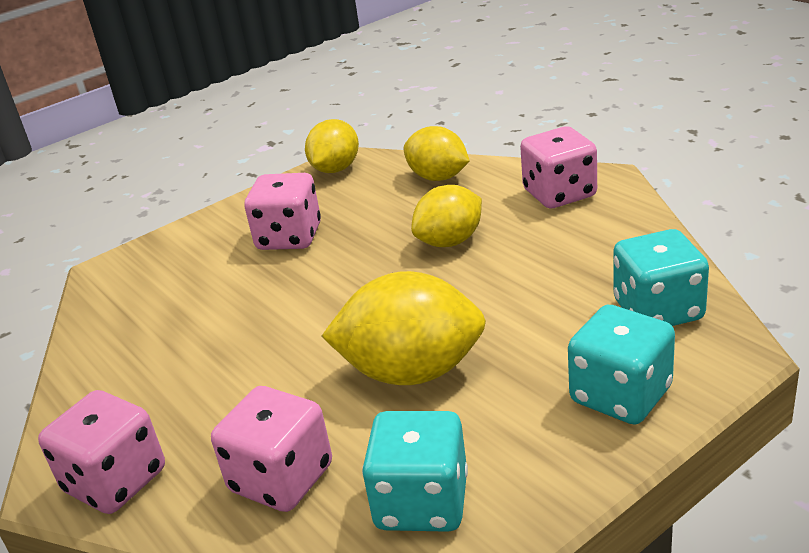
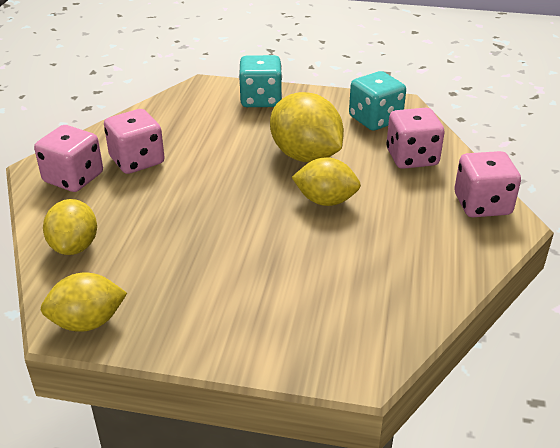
camera: 135 degrees left, 5 degrees up
(289, 237) = (222, 281): pink dice -> pink dice (137, 161)
(450, 241) = (169, 198): yellow lemon -> yellow lemon (325, 201)
(658, 310) = (187, 108): turquoise dice -> none

